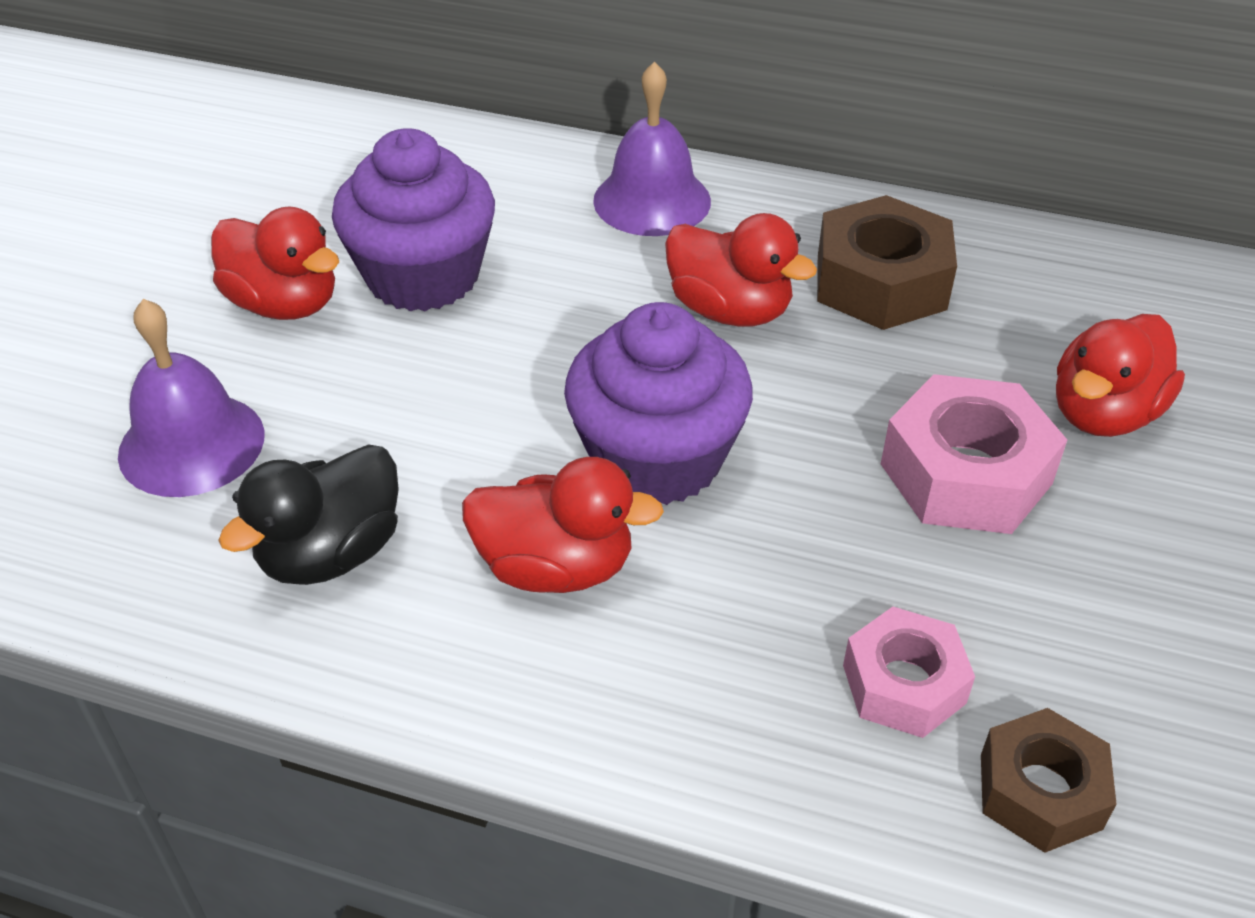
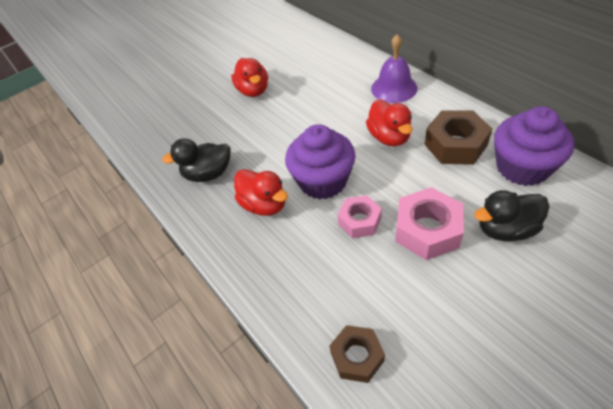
camera: 40 degrees right, 5 degrees up
(191, 444) = (198, 127): purple bell -> none
(423, 276) = (299, 94): purple cupcake -> purple cupcake (522, 167)
(904, 684) = (341, 295): pink nut -> pink nut (359, 221)
(1103, 413) = (505, 229): red duck -> black duck

